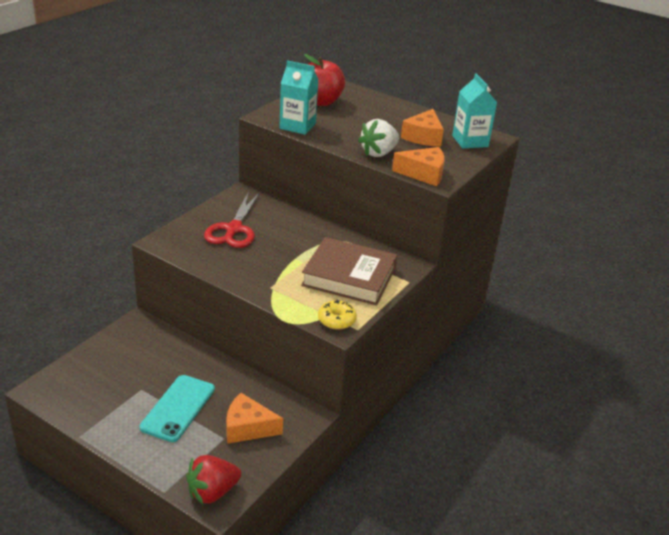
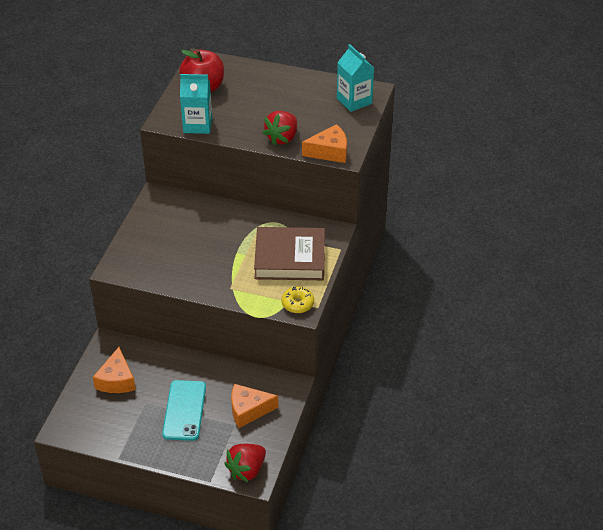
camera: 15 degrees left, 10 degrees up
(234, 229) = (169, 237): red scissors -> none
(378, 153) = (282, 138): white strawberry -> red strawberry
(423, 137) = (312, 107): orange cheese -> orange cheese (116, 380)

